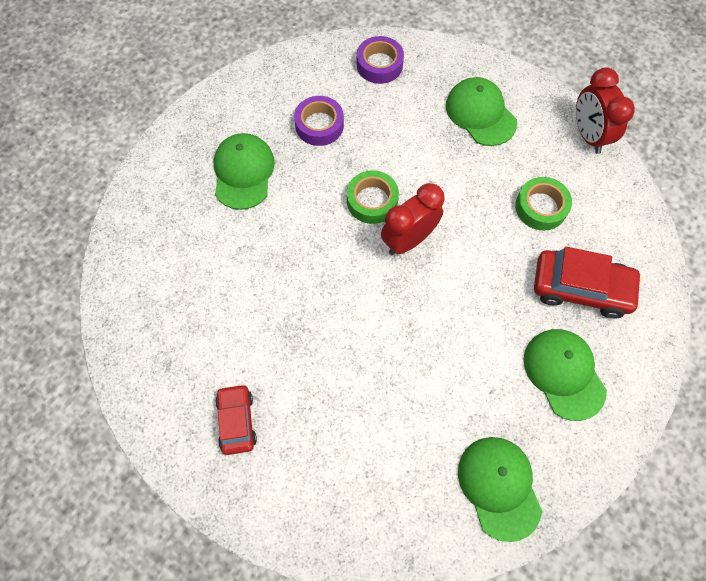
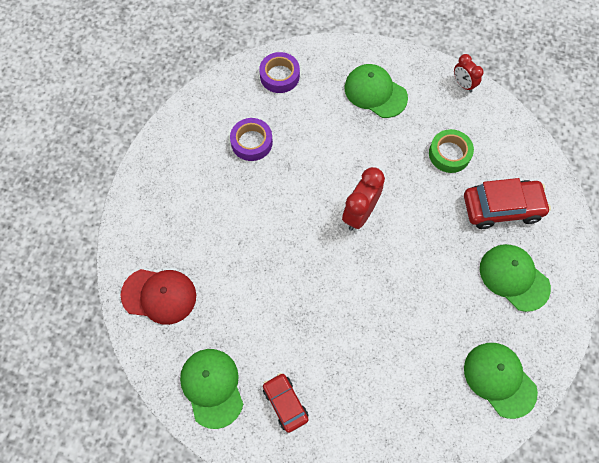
camera: 20 degrees left, 0 degrees up
(151, 254) = (159, 295): none -> red cap
(243, 172) = (206, 202): green cap -> green cap (212, 387)
(372, 201) = (319, 191): green tape -> none
(588, 135) = (463, 84): red clock -> red clock, size x0.61

